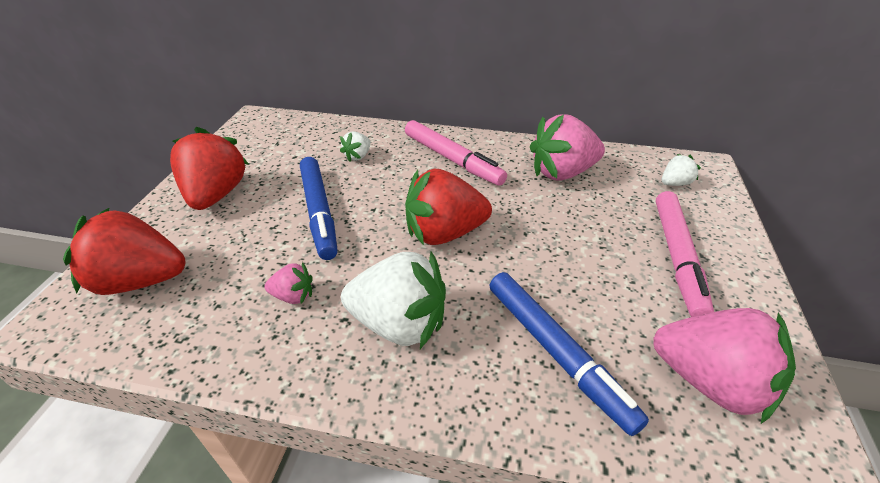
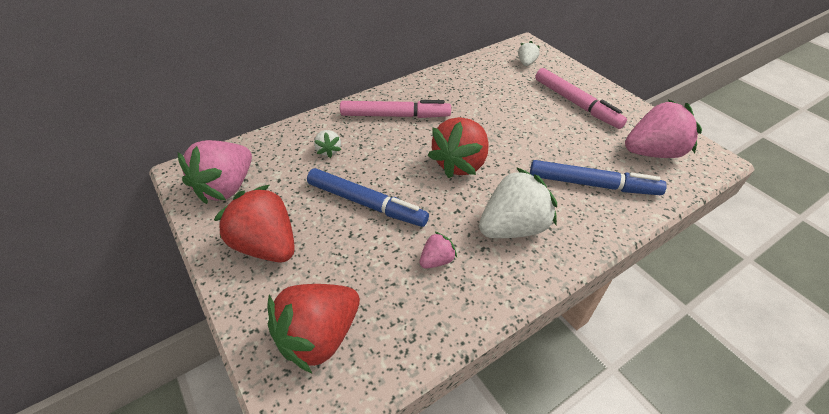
camera: 45 degrees left, 5 degrees up
(562, 173) = (467, 88): pink strawberry -> pink strawberry (226, 187)

